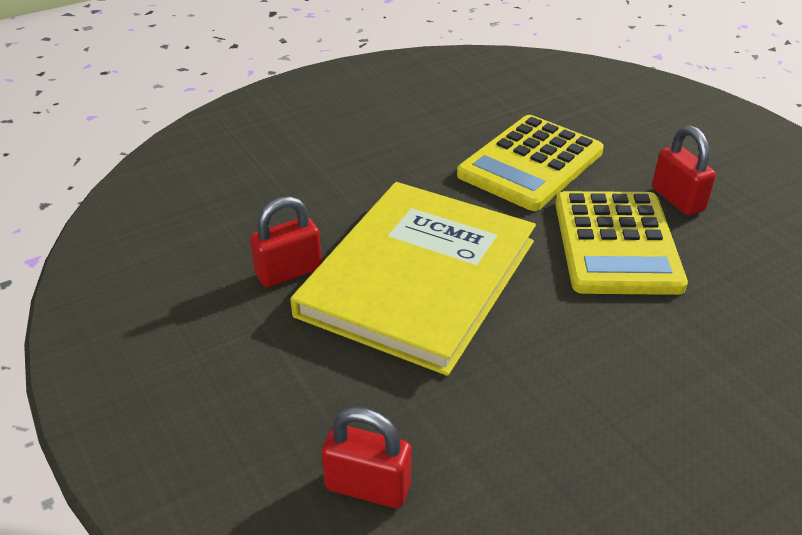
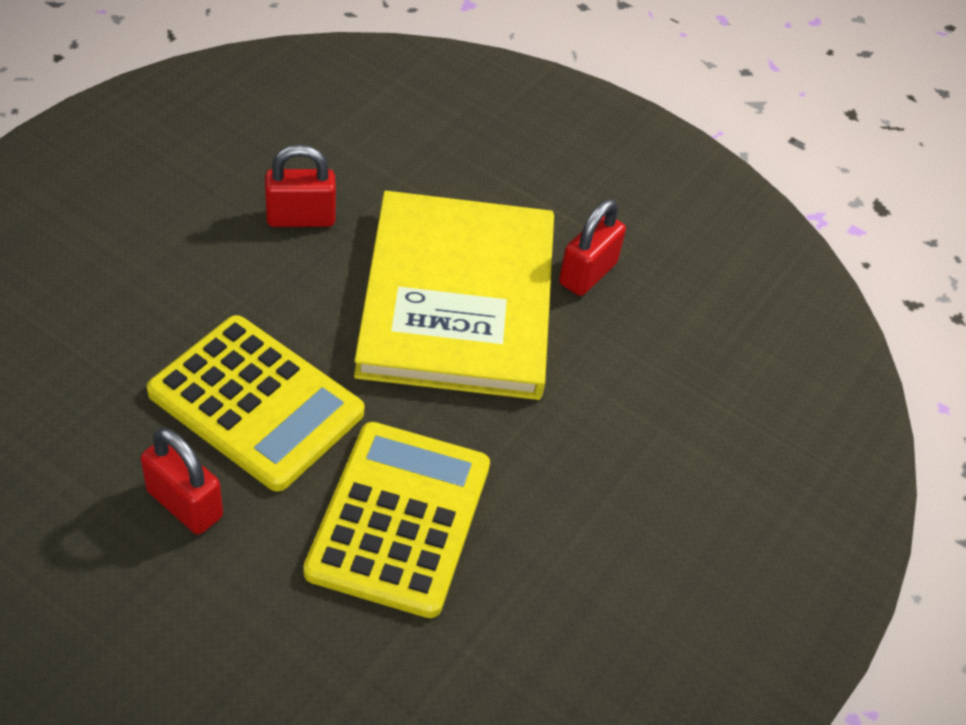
camera: 150 degrees right, 10 degrees up
(368, 487) = (405, 120): red padlock -> red padlock (301, 218)
(616, 244) = (256, 403): yellow calculator -> yellow calculator turned 150 degrees clockwise

